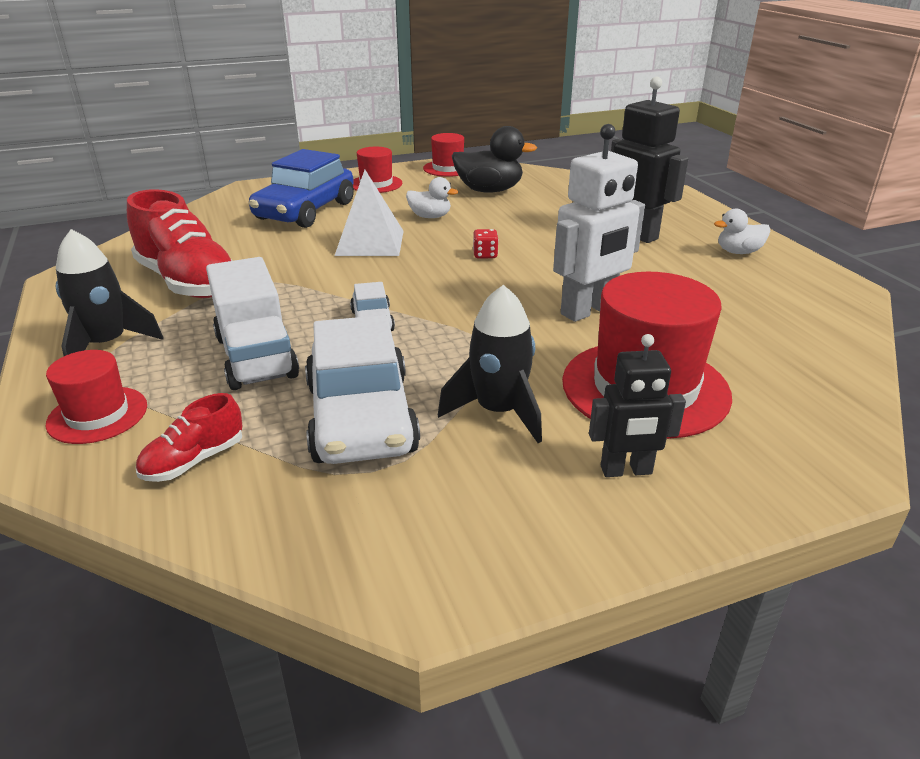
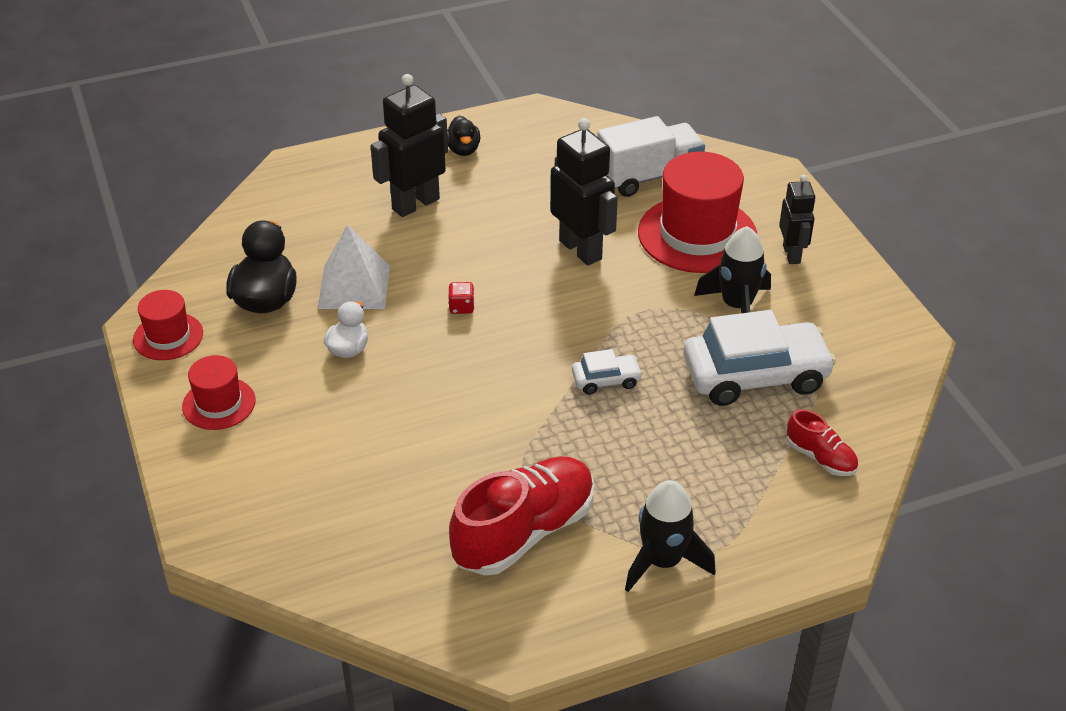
camera: 90 degrees left, 10 degrees up
(97, 415) = (775, 531): red hat -> none
(256, 357) = (675, 448): white truck -> white truck (648, 176)
(305, 211) = (313, 463): blue car -> none
(370, 243) = (423, 395): white pyramid -> white pyramid (354, 286)
(588, 311) = (581, 249): white robot -> black robot
(738, 252) = (463, 150): white duck -> black duck

